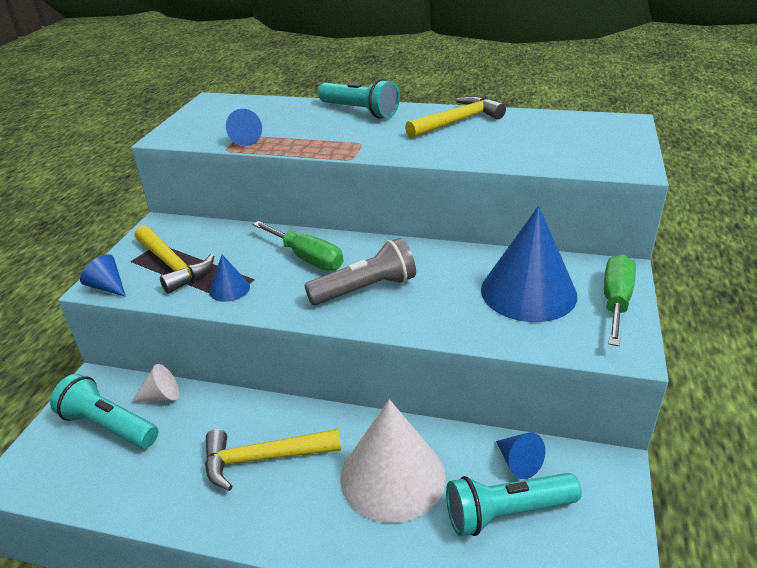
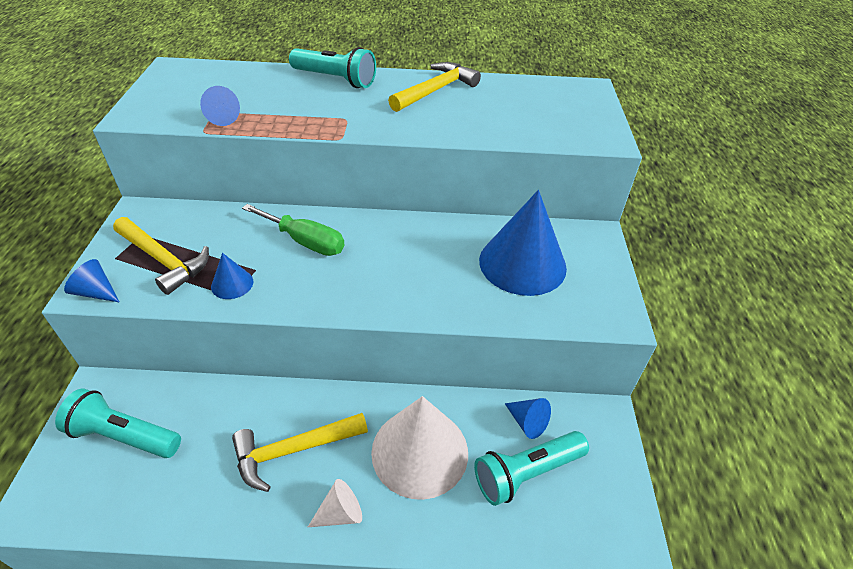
camera: 15 degrees left, 10 degrees up
(161, 396) = (174, 396): white cone -> white cone (340, 513)
(365, 289) = (371, 272): grey flashlight -> none
(615, 301) = (599, 267): green screwdriver -> none

